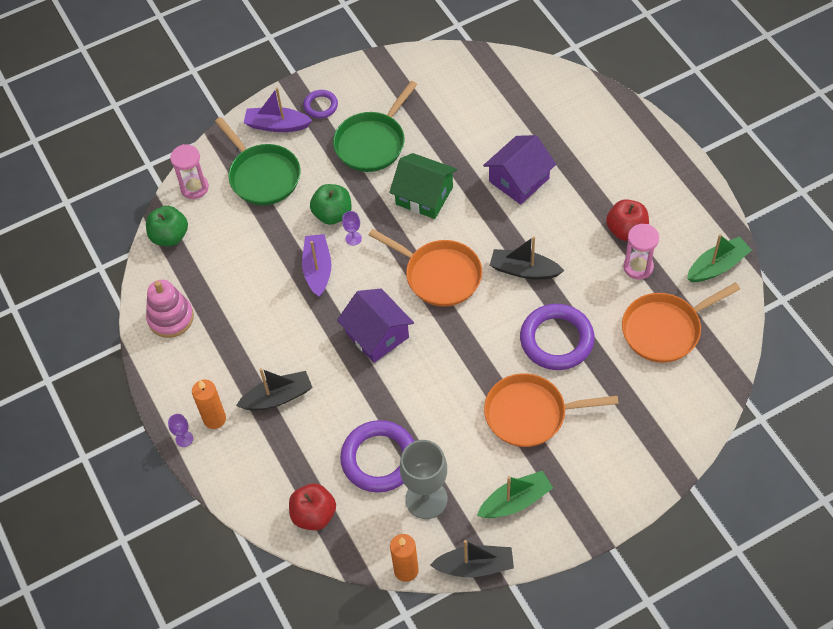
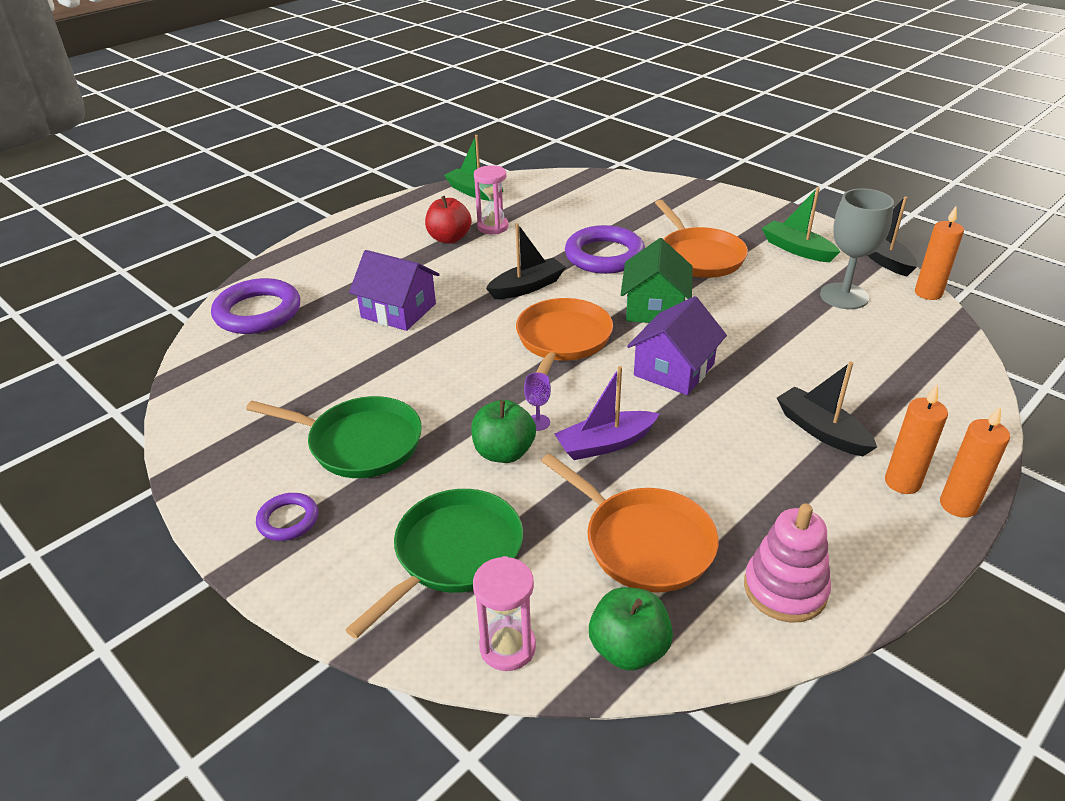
camera: 110 degrees left, 20 degrees down
(184, 439) = (958, 505): purple goblet -> orange candle
(277, 125) = (337, 566): purple boat -> none
(314, 515) = (937, 363): red apple -> none
(379, 459) = (829, 334): purple ring -> purple ring (258, 312)
(424, 196) = (444, 376): green house -> green house (655, 308)
(524, 270) = (527, 287): black boat -> black boat turned 120 degrees counterclockwise
(665, 329) = (558, 206): orange pan -> orange pan (643, 542)

